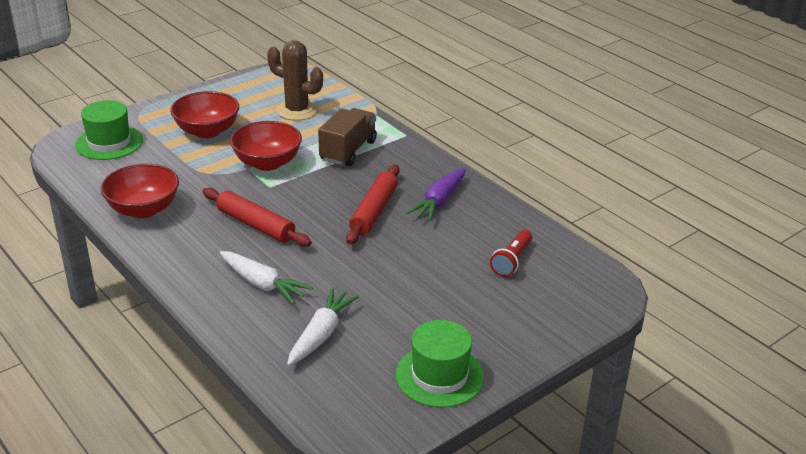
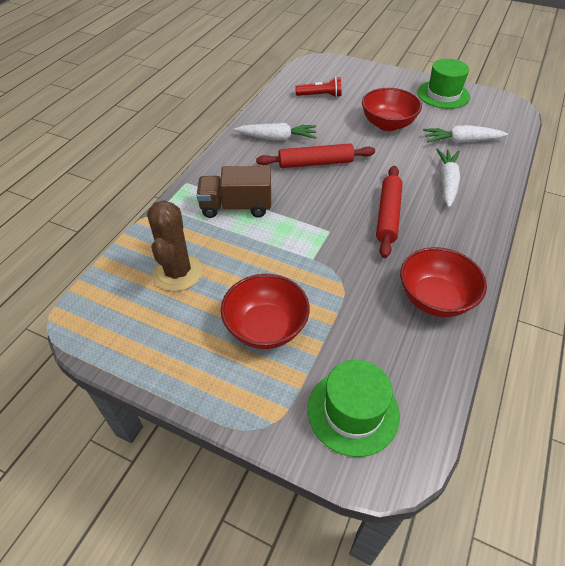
camera: 115 degrees left, 15 degrees up
(267, 163) = (293, 250): red bowl -> red bowl (387, 124)
(439, 201) = (277, 138): purple carrot -> white carrot

